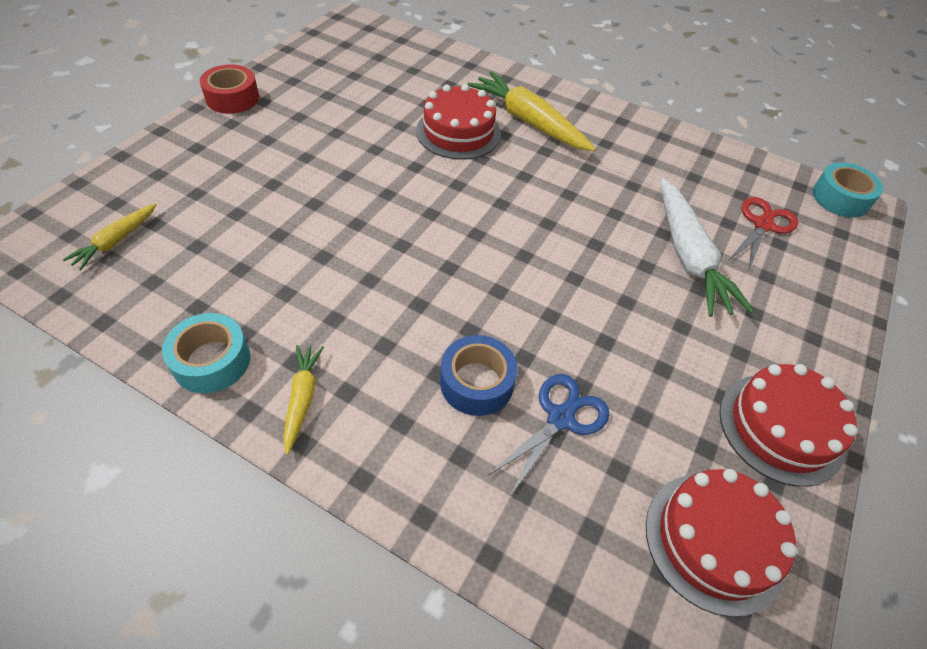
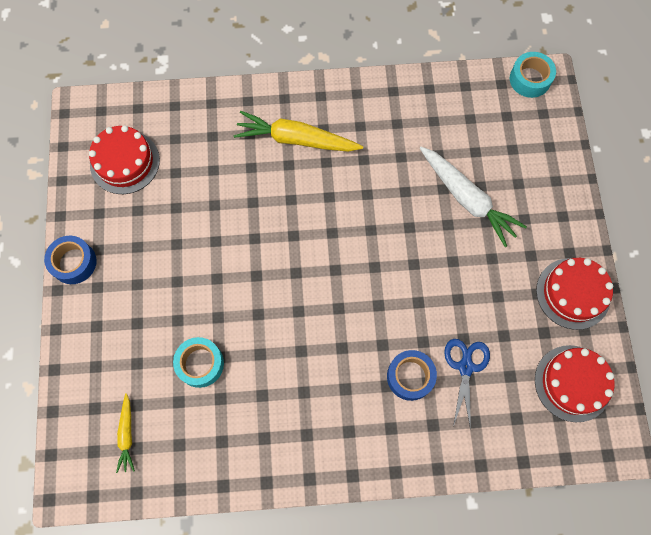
camera: 30 degrees left, 20 degrees up
(211, 361) = (263, 467): turquoise tape -> turquoise tape (200, 364)
(232, 98) = (74, 262): red tape -> blue tape
(302, 399) = (330, 452): yellow carrot -> none
(458, 132) = (257, 184): red cake -> red cake (125, 162)
(763, 225) = (496, 139): red scissors -> none

